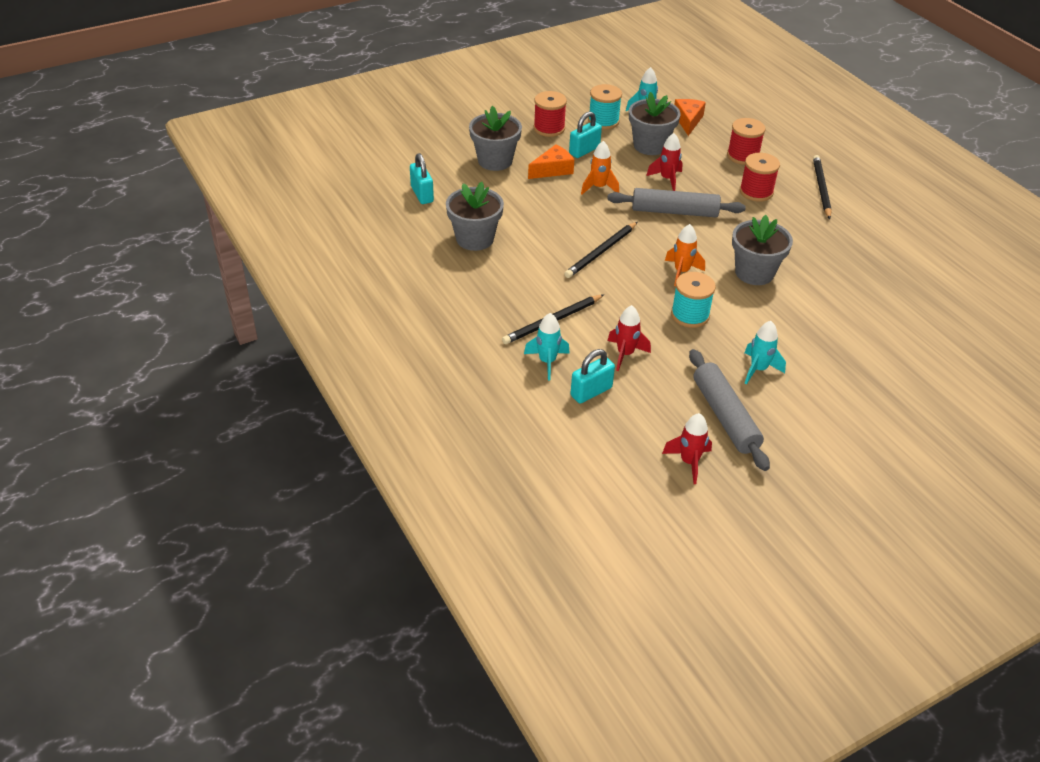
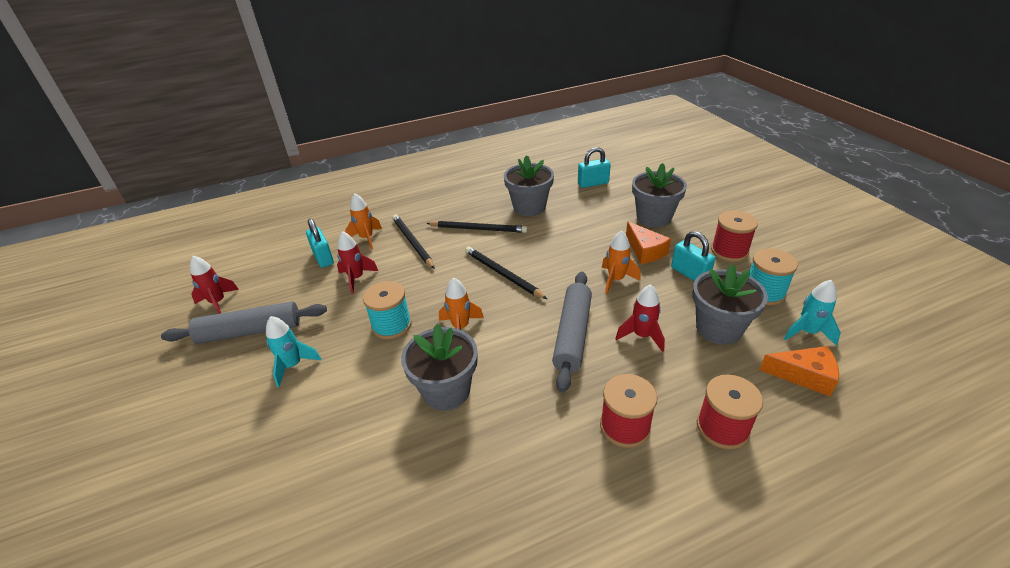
camera: 100 degrees right, 5 degrees down
(547, 362) = (366, 238): turquoise rocket -> orange rocket
(821, 188) = (646, 524): black pencil -> black pencil (478, 229)

